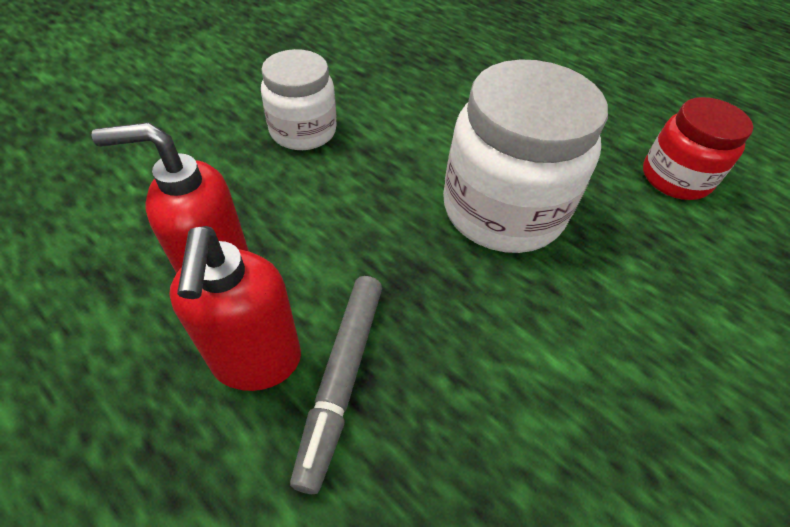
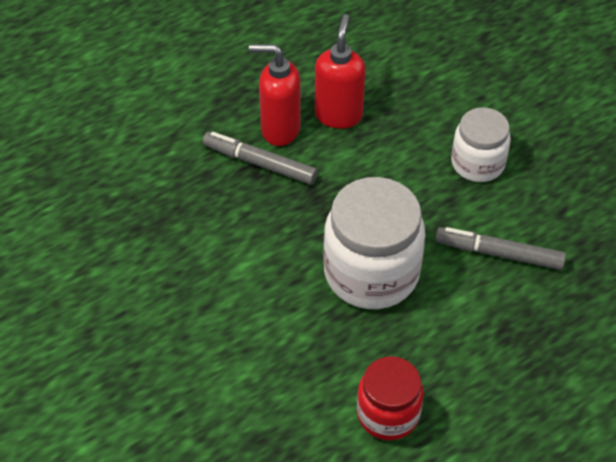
camera: 105 degrees right, 0 degrees up
(431, 111) = (499, 253): none -> grey marker

